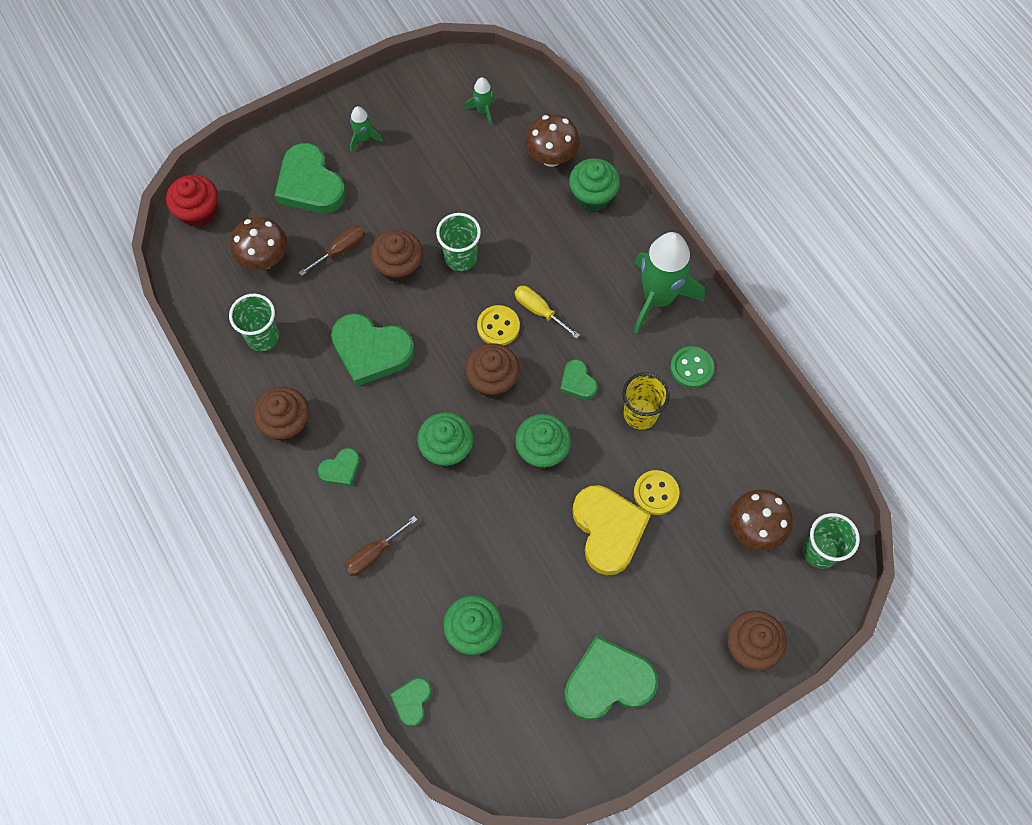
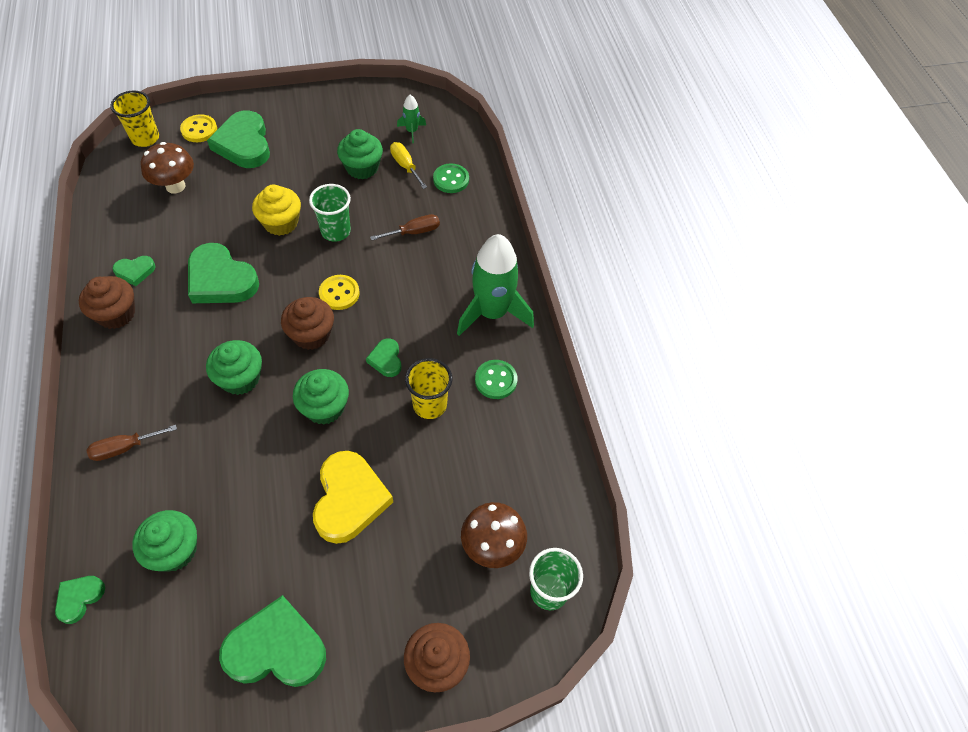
camera: 15 degrees right, 10 degrees down
(198, 211) = (145, 138): red cupcake -> yellow cup
(263, 337) = (138, 242): green cup -> none
(341, 250) = (240, 197): brown screwdriver -> brown screwdriver (414, 232)
(341, 469) = (139, 366): green heart -> green heart (135, 271)
(364, 138) = (305, 124): green rocket -> none
(399, 266) = (281, 223): brown cupcake -> yellow cupcake
(539, 310) = (381, 291): yellow screwdriver -> yellow screwdriver (405, 166)
(551, 157) = (451, 179): brown mushroom -> green button
(592, 195) = (472, 217): green cupcake -> green cupcake (362, 168)
(656, 493) = (411, 480): yellow button -> yellow button (199, 130)

